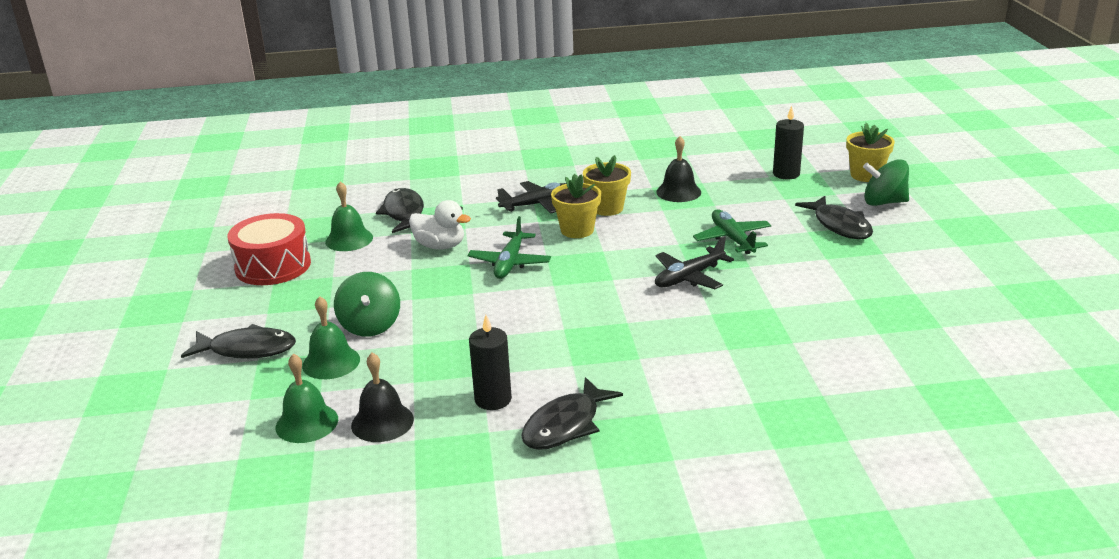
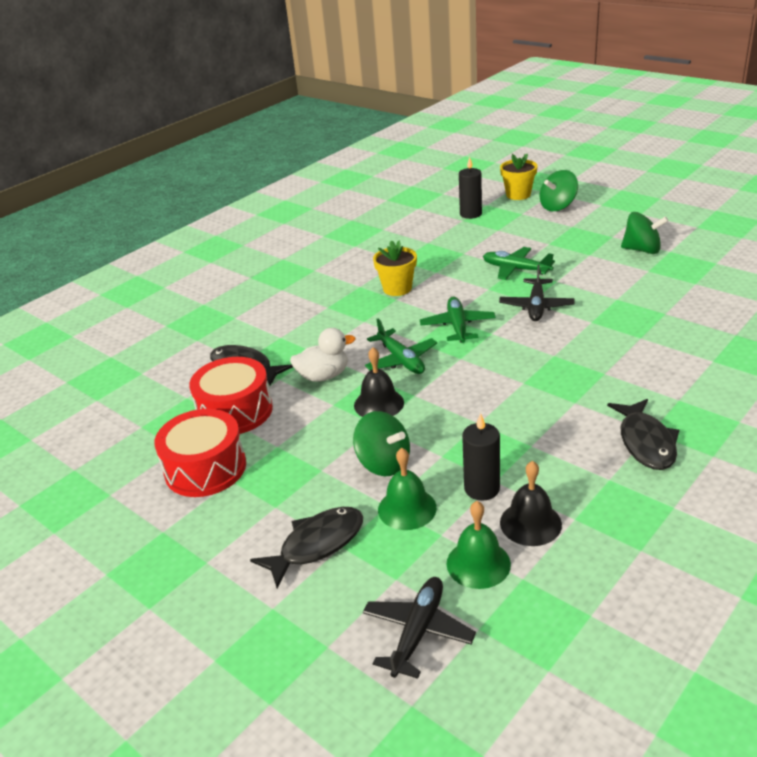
camera: 40 degrees left, 5 degrees up
(349, 239) = (235, 411): green bell -> red drum
(493, 399) = (571, 457): black candle -> black candle (482, 488)
(538, 204) = (341, 309): black plane -> black plane (418, 632)
(577, 230) = (405, 313): yellow flower pot -> none
(597, 260) = (457, 326): none -> green plane
(678, 192) = (425, 255): black bell -> black bell (379, 404)
(840, 226) = (560, 231): black fish -> none
(887, 278) = (642, 250): none -> green spinning top

